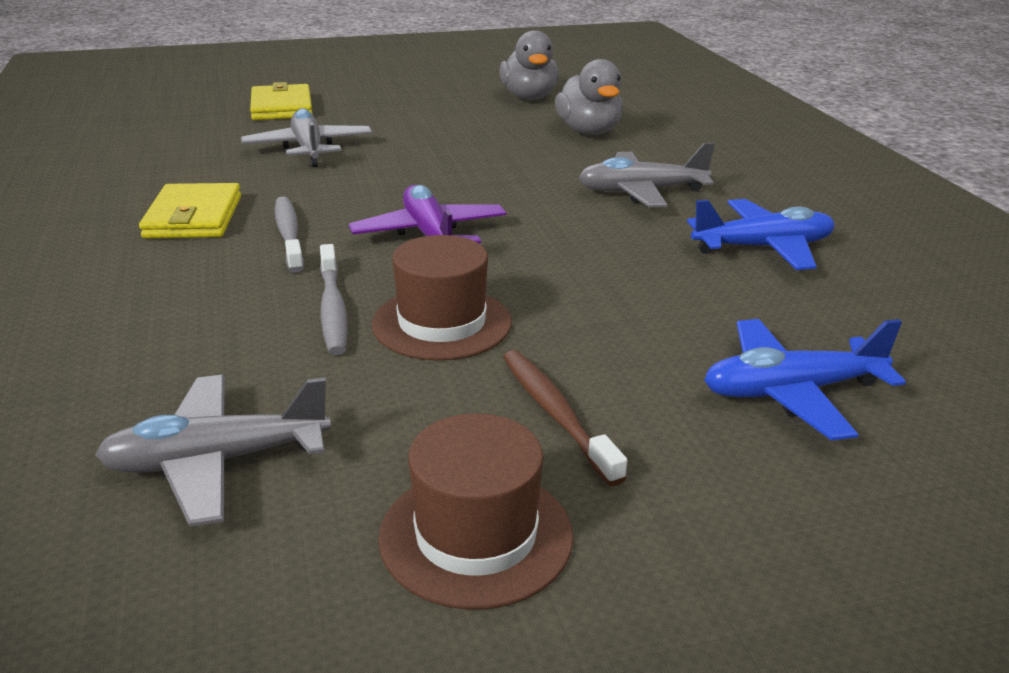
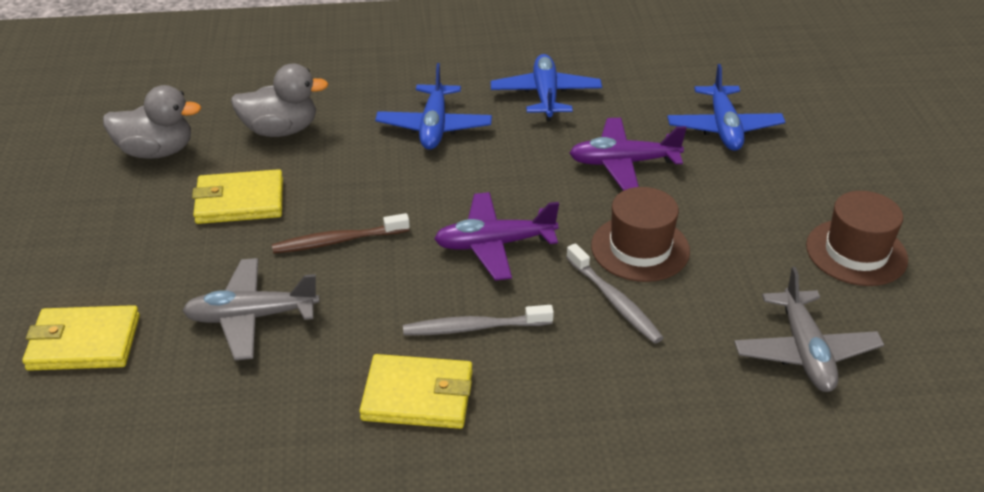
camera: 80 degrees left, 10 degrees up
(333, 309) = (614, 301): grey toothbrush -> grey toothbrush turned 60 degrees clockwise
(469, 129) = (239, 201): none -> yellow wallet
(555, 414) = (748, 212): brown toothbrush -> brown toothbrush (338, 241)
(634, 306) = (623, 163): none -> purple plane
(641, 192) = (434, 127): grey plane -> blue plane

